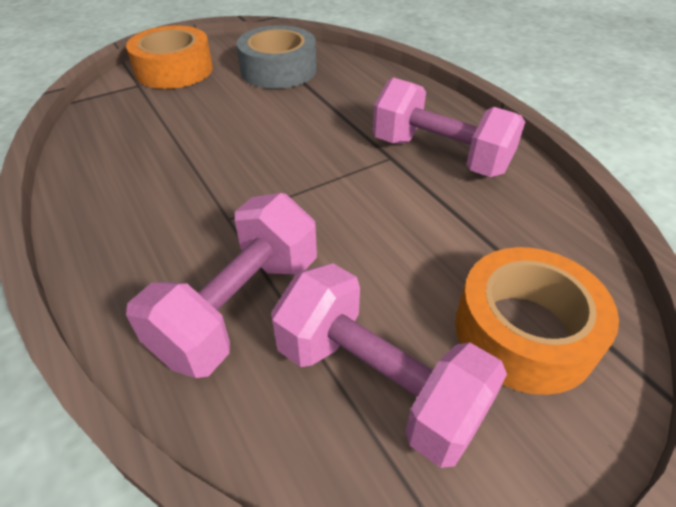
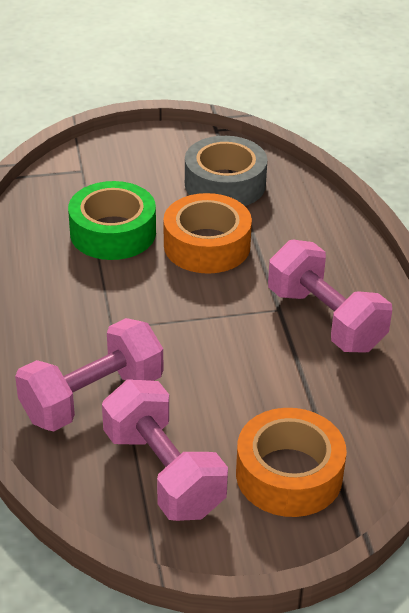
camera: 20 degrees right, 5 degrees down
(174, 70) = (122, 160): orange tape -> orange tape (207, 245)
(190, 128) = (113, 232): none -> green tape

